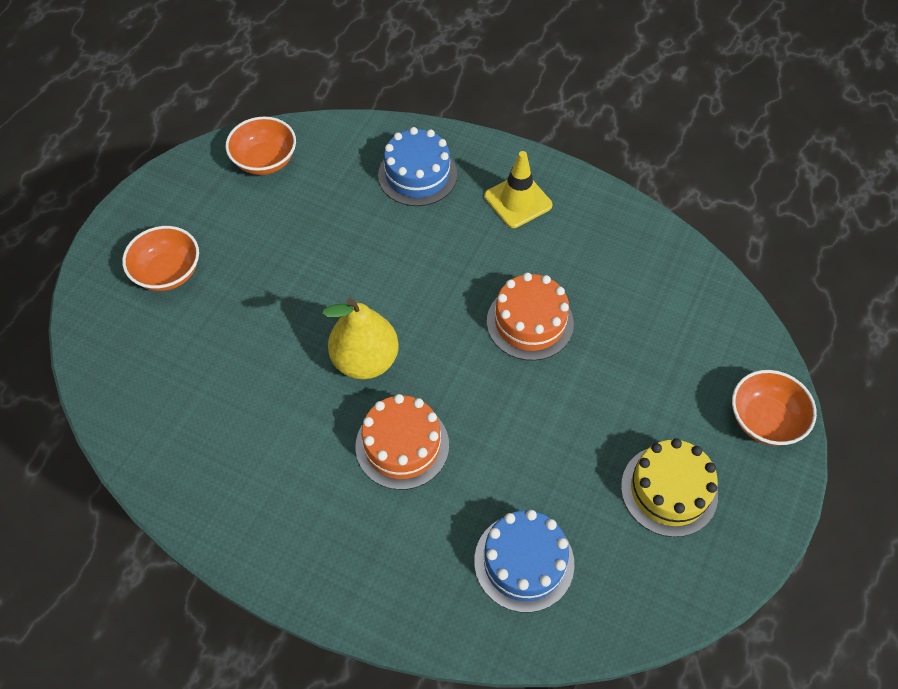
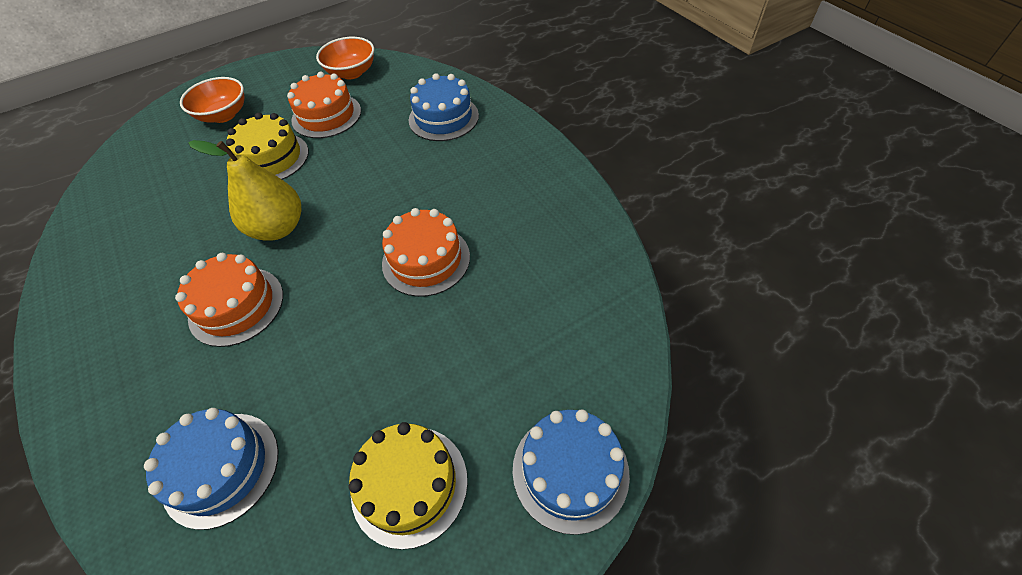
camera: 35 degrees right, 5 degrees down
(280, 296) = (271, 158): none -> yellow cake
(290, 223) = (326, 115): none -> orange cake
(518, 201) = (503, 164): yellow traffic cone -> none
(764, 420) = (570, 471): orange bowl -> blue cake

